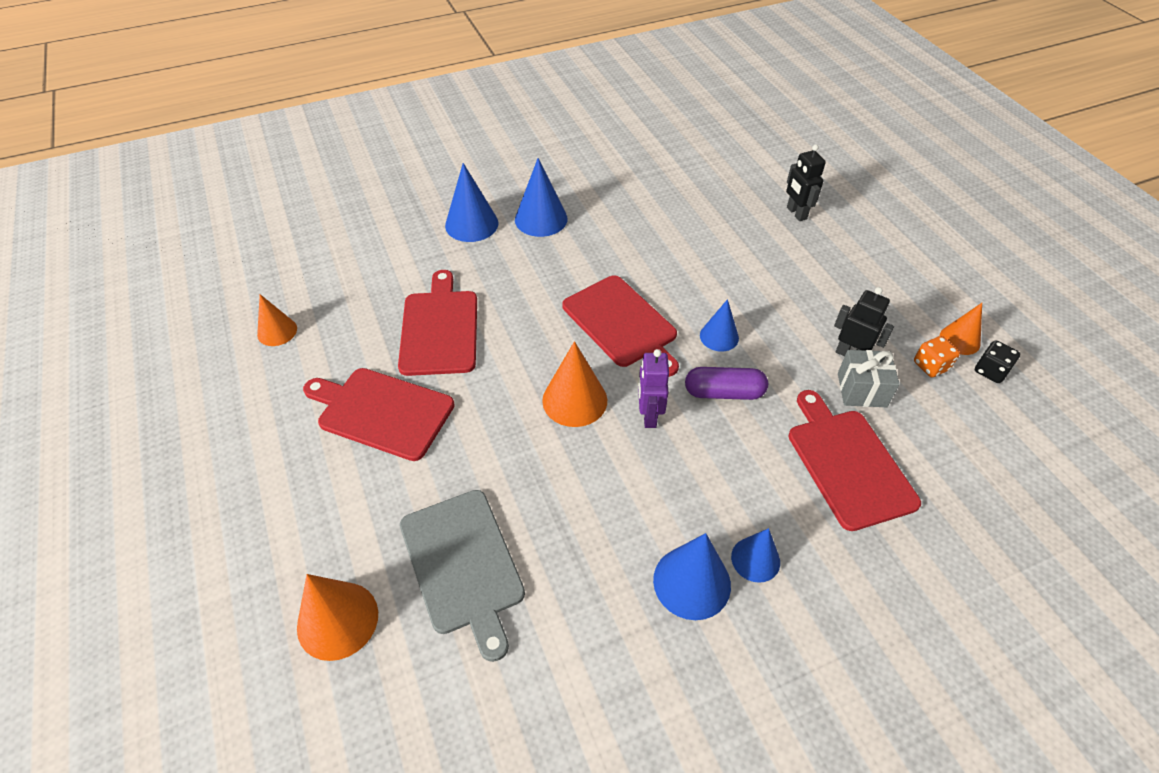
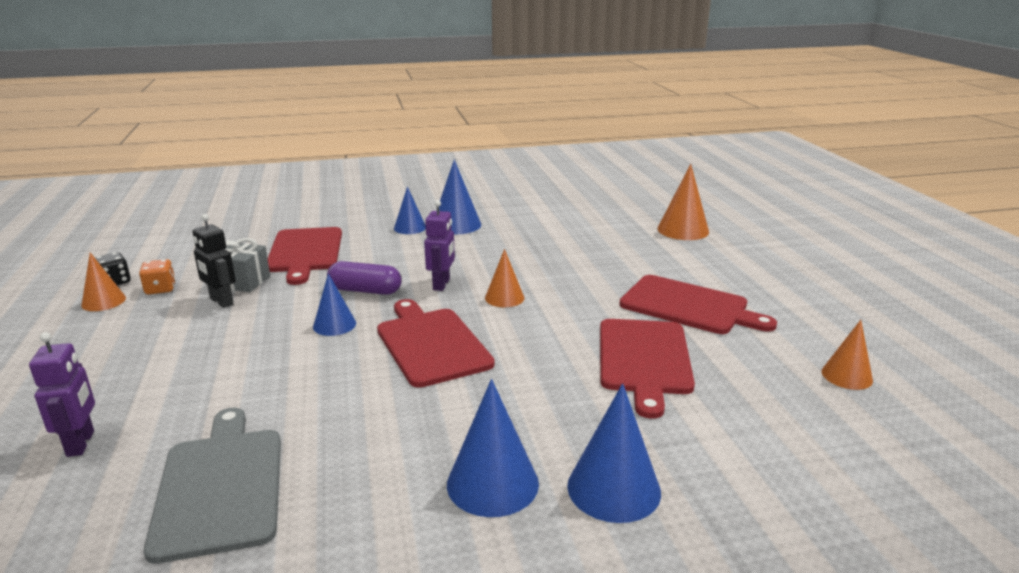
camera: 170 degrees left, 25 degrees down
(463, 565) = (604, 239): grey cutting board -> grey cutting board (220, 486)
(574, 400) = (504, 298): orange cone -> orange cone, size x0.64
(796, 213) = (81, 443): black robot -> purple robot

